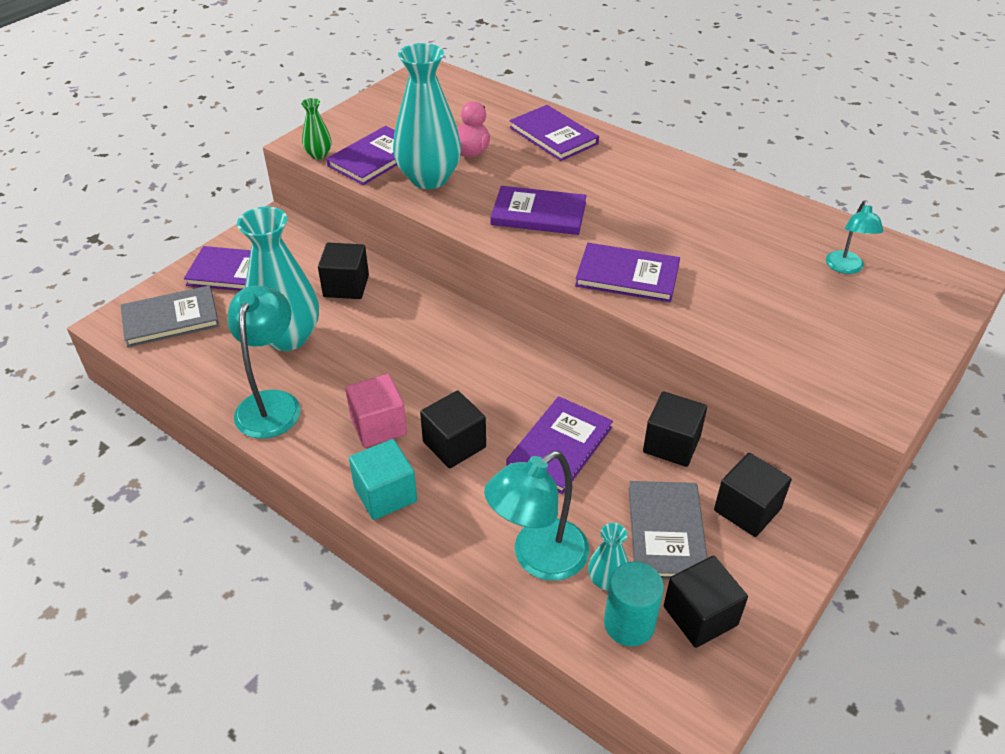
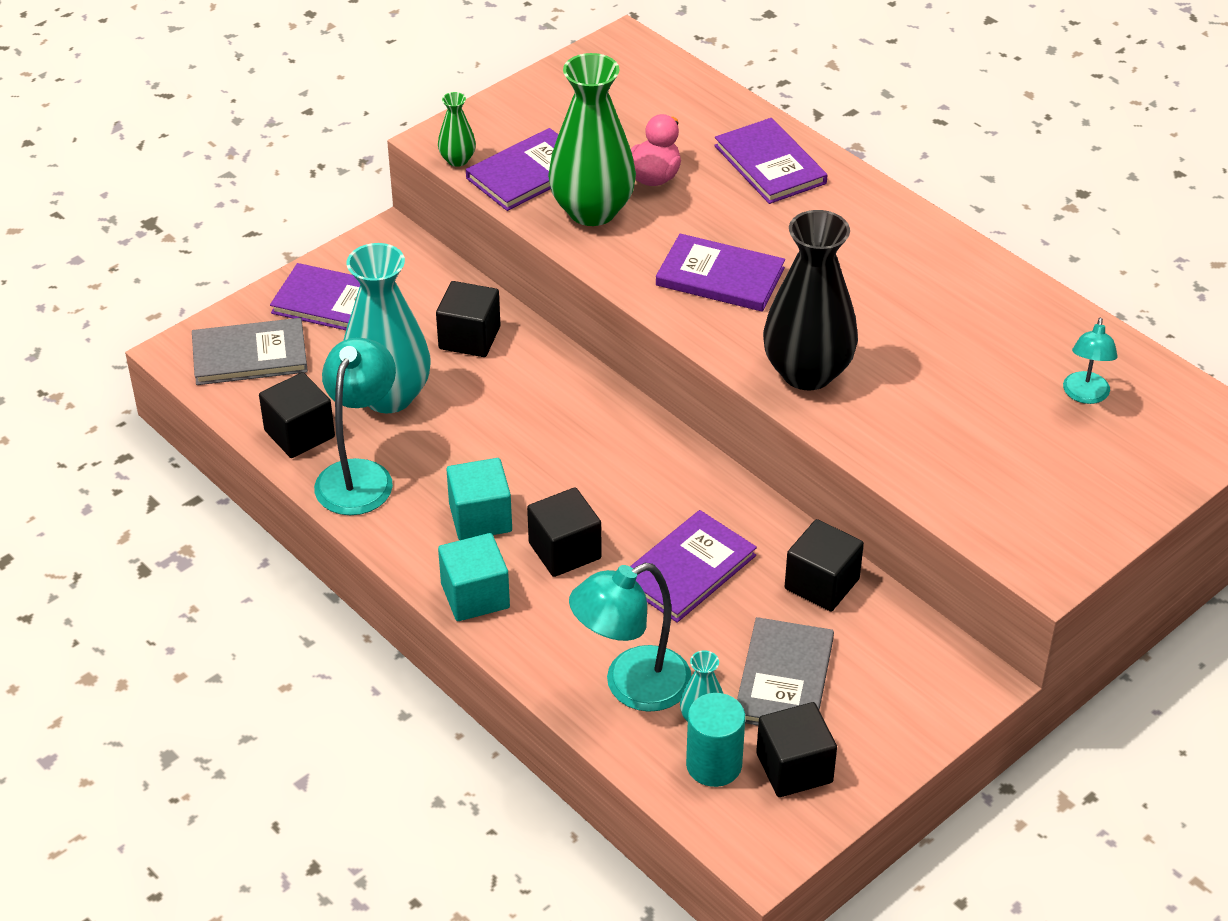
camera: 10 degrees right, 0 degrees up
(378, 426) = (480, 518): pink cube -> turquoise cube
(429, 178) = (592, 211): turquoise vase -> green vase
(627, 275) = (807, 372): purple book -> black vase
(747, 509) = (886, 668): black cube -> black cube (299, 434)

